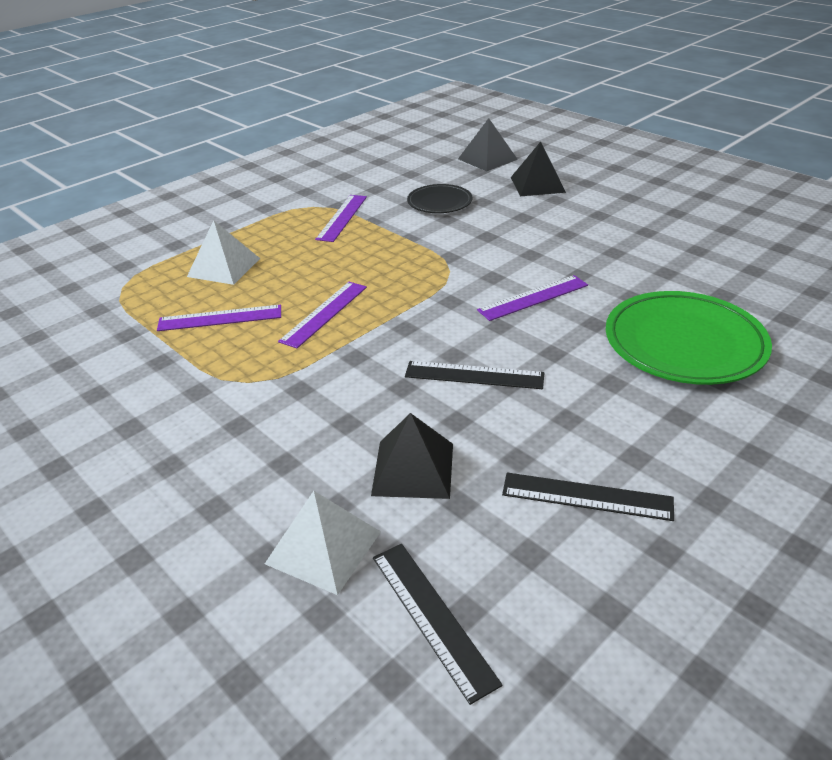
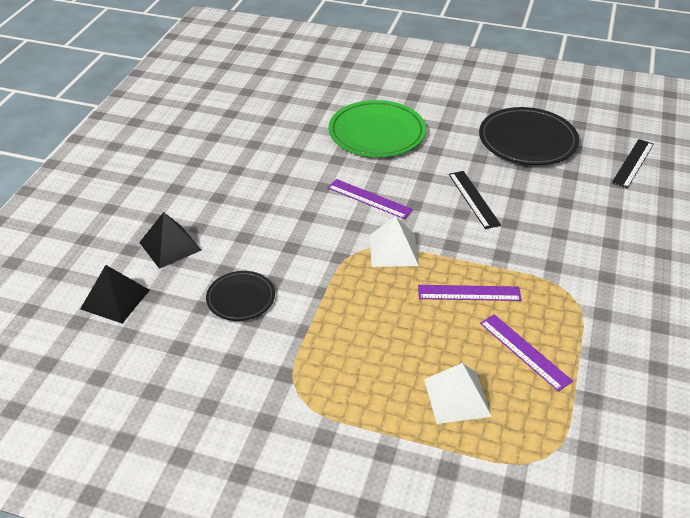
camera: 120 degrees left, 5 degrees up
(323, 547) = (639, 205): white pyramid -> white pyramid (393, 250)
(342, 217) = (310, 357): purple ruler -> none
(413, 469) = (565, 196): black pyramid -> none
(587, 496) = (527, 141): black ruler -> black plate

